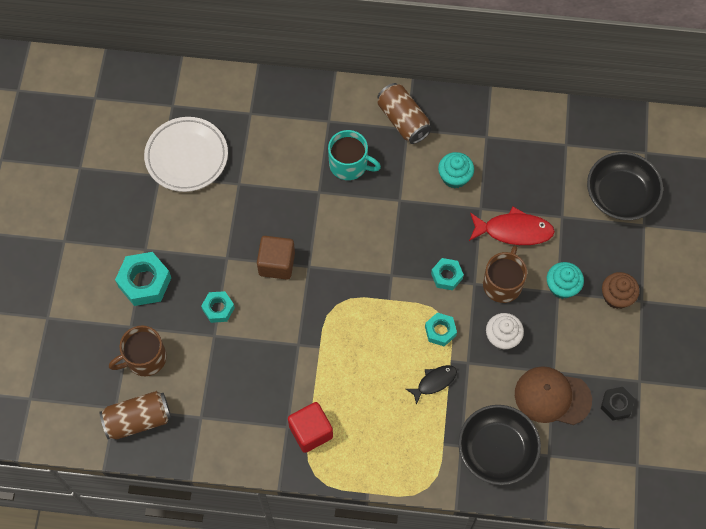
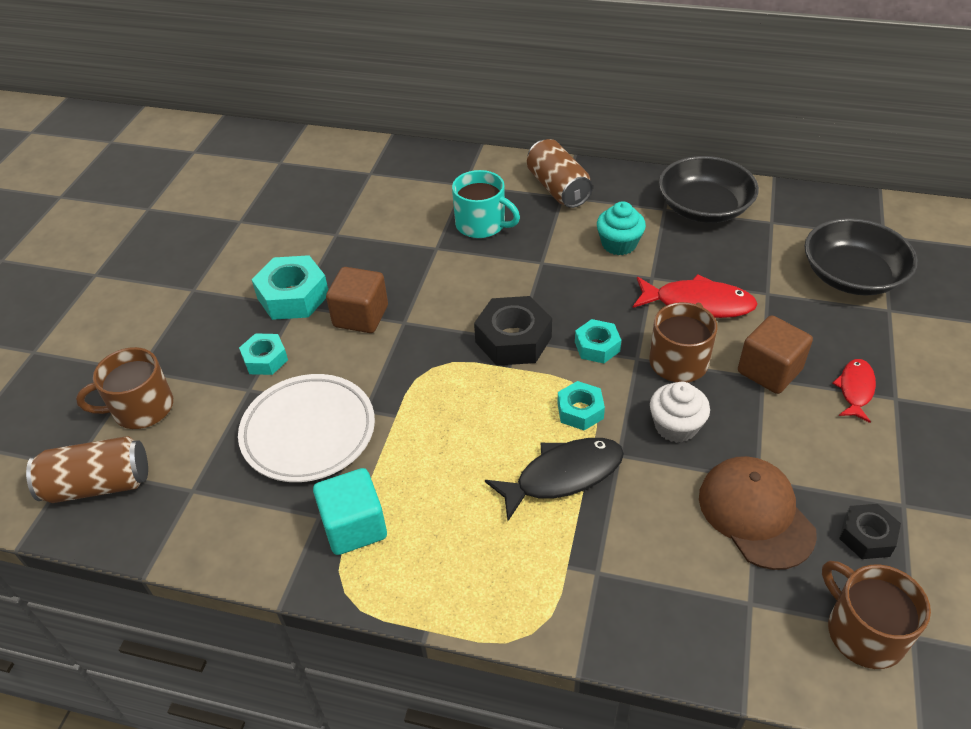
camera: 10 degrees right, 20 degrees down
(144, 282) = (178, 323): turquoise nut -> turquoise nut (293, 296)
(187, 157) = (280, 206): white plate -> white plate (308, 432)
(311, 432) = (354, 526): red cube -> turquoise cube
(388, 275) = (513, 340): none -> black nut
(434, 382) = (563, 476): black fish -> black fish, size x1.64
(497, 450) = (658, 585): black bowl -> black bowl (704, 208)
(552, 397) = (755, 514): brown cap -> brown cap turned 45 degrees clockwise
(562, 286) = (769, 371): turquoise cupcake -> brown cube
(610, 465) = (864, 632): none -> brown mug
(616, 296) = (855, 389): brown cupcake -> red fish

